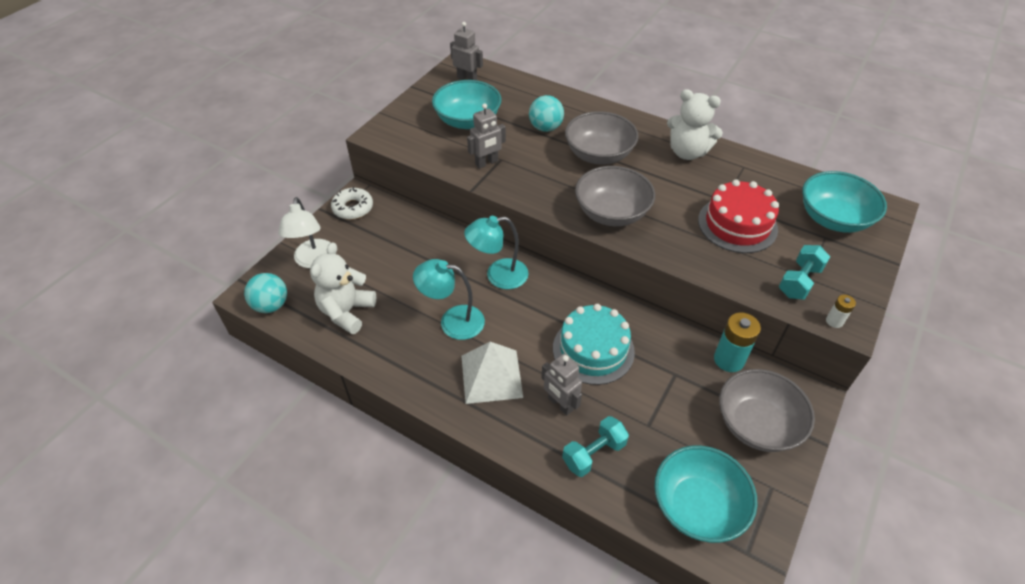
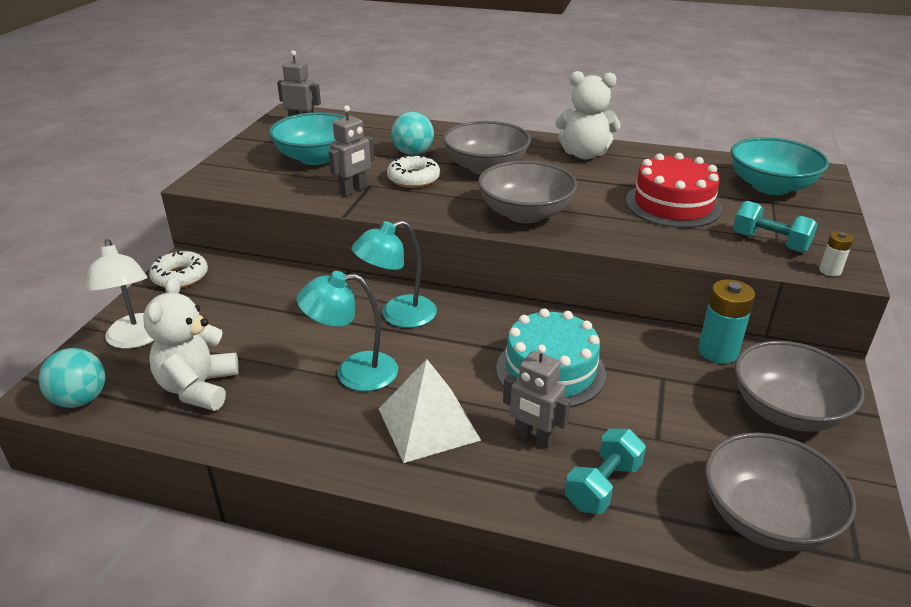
camera: 15 degrees left, 15 degrees down
(536, 158) = (413, 179): none -> white donut
(697, 506) = (766, 518): turquoise bowl -> grey bowl
(799, 281) = (770, 242): turquoise dumbbell -> turquoise dumbbell turned 75 degrees counterclockwise

